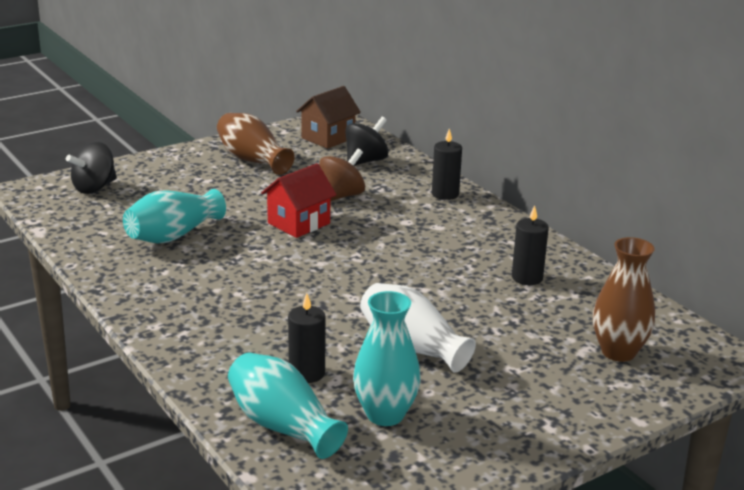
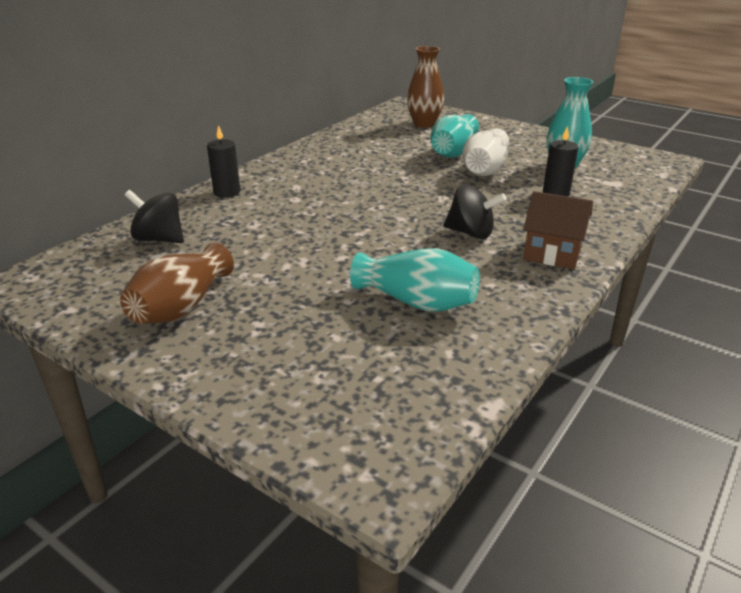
camera: 110 degrees left, 5 degrees up
(94, 188) = (335, 410): black spinning top -> black spinning top (471, 233)
(282, 426) = (617, 189): turquoise vase -> turquoise vase (453, 152)
(298, 223) = (334, 242): red house -> none
(328, 138) = (90, 273): brown house -> brown house (552, 253)
(341, 196) = (258, 235): brown spinning top -> none
(527, 278) = (356, 151): black candle -> none

